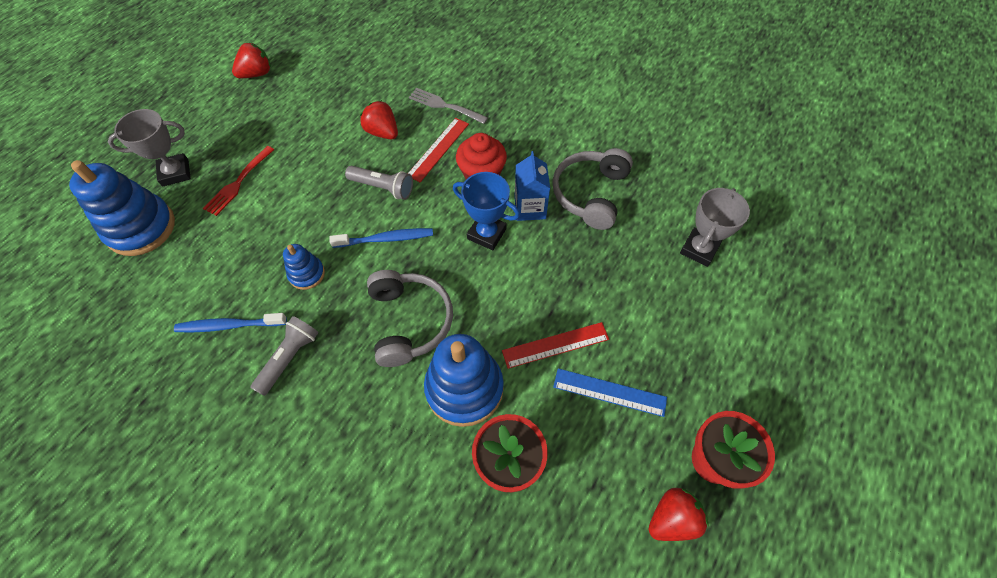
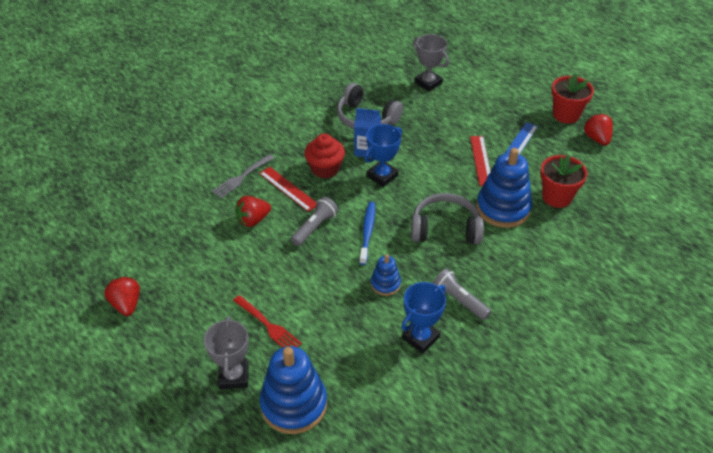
camera: 75 degrees left, 15 degrees down
(229, 325) = (420, 337): blue toothbrush -> blue trophy

